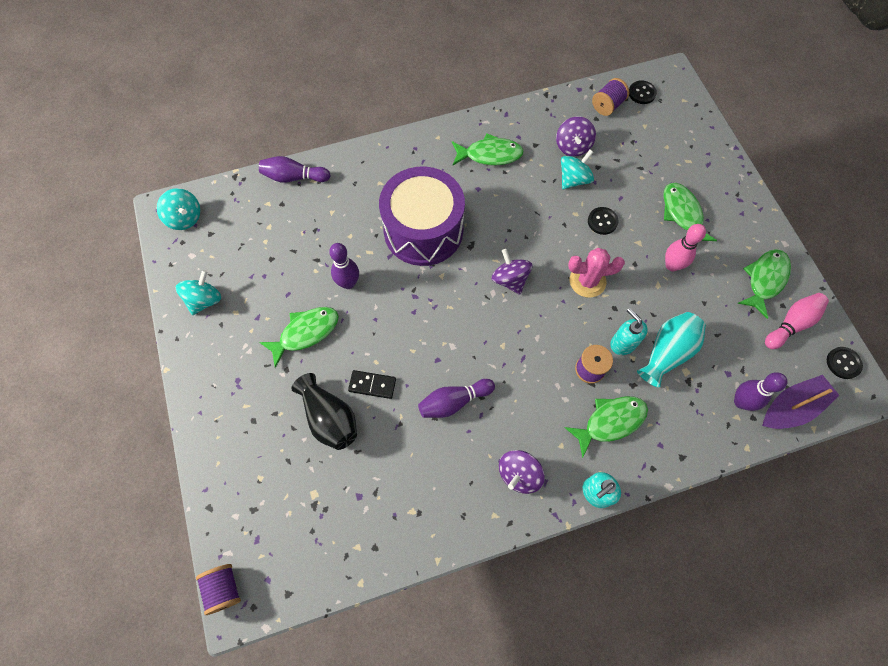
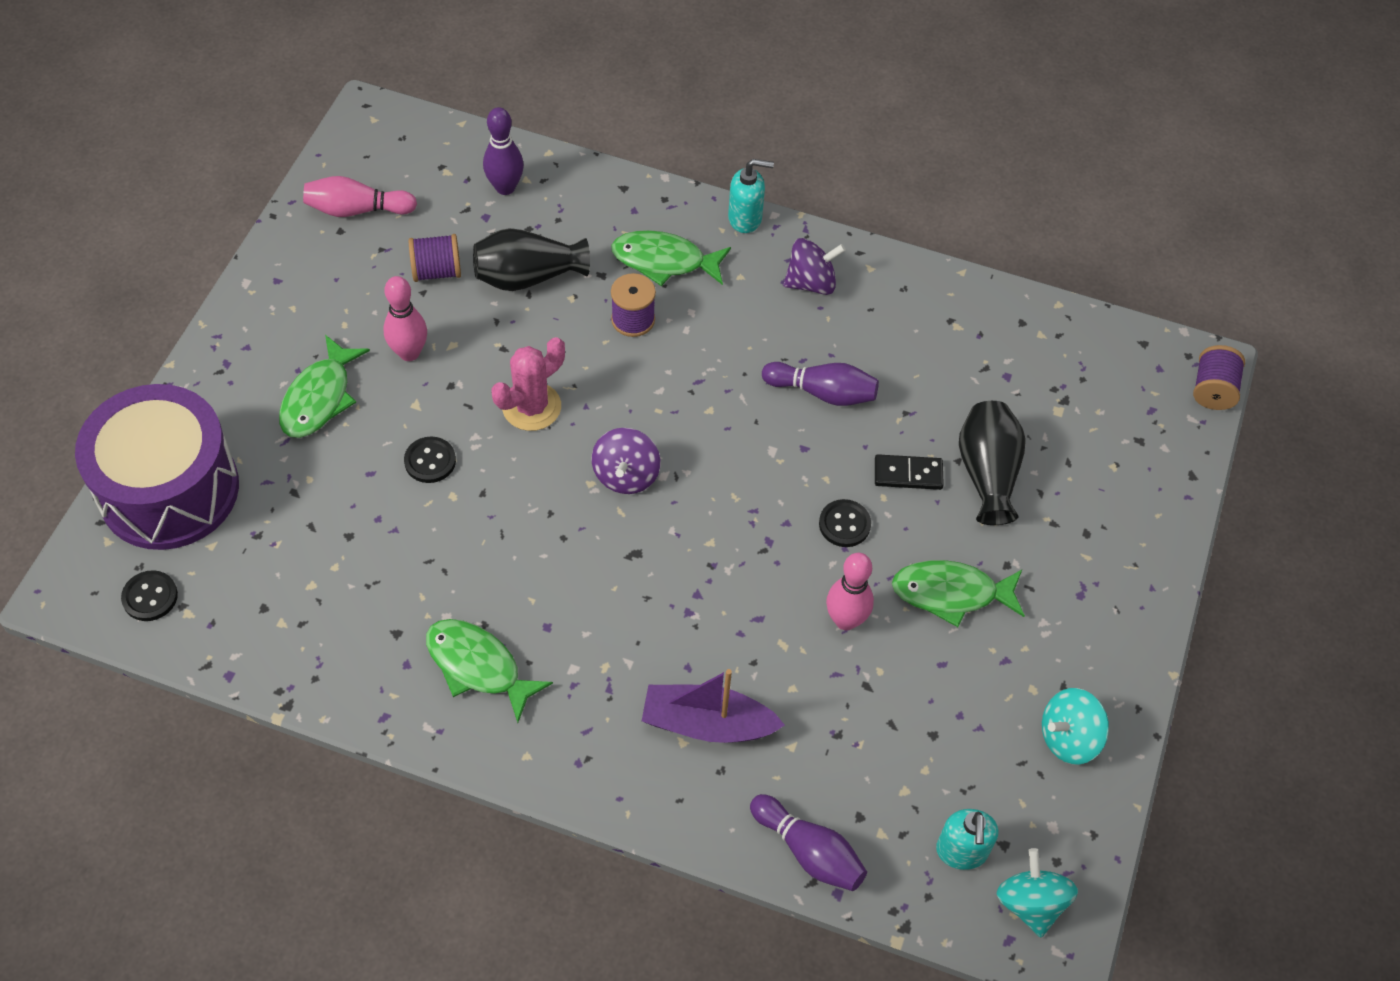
camera: 145 degrees left, 10 degrees down
(348, 283) = (845, 620): purple bowling pin -> pink bowling pin
(372, 385) = (908, 474): black domino -> black domino turned 45 degrees counterclockwise
(423, 230) = (681, 621): purple drum -> purple drum (169, 489)
(572, 146) = (348, 590): purple spinning top -> none
(573, 179) = (402, 542): turquoise spinning top -> none
(587, 281) = (531, 407): pink cactus -> pink cactus turned 75 degrees counterclockwise
(607, 106) = (223, 615): purple spool -> purple spool (437, 271)
(622, 343) = (566, 318): turquoise soap dispenser -> turquoise soap dispenser (961, 851)
(667, 353) = (528, 277): turquoise vase -> black vase
(765, 280) = (324, 265): green fish -> none
(791, 407) = (460, 150): purple boat -> purple boat (707, 724)
(843, 363) = (354, 146): black button -> black button (844, 524)

